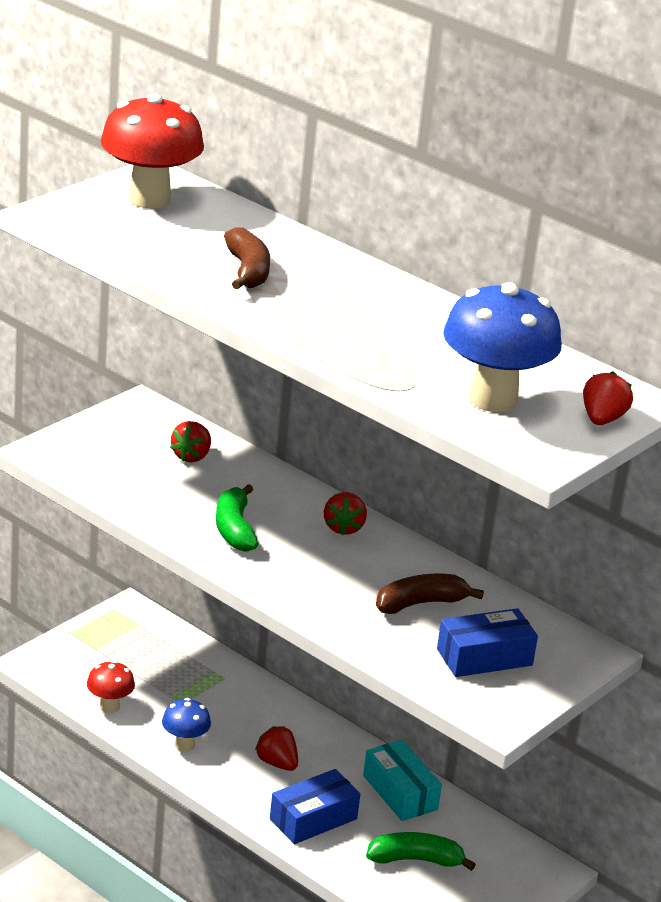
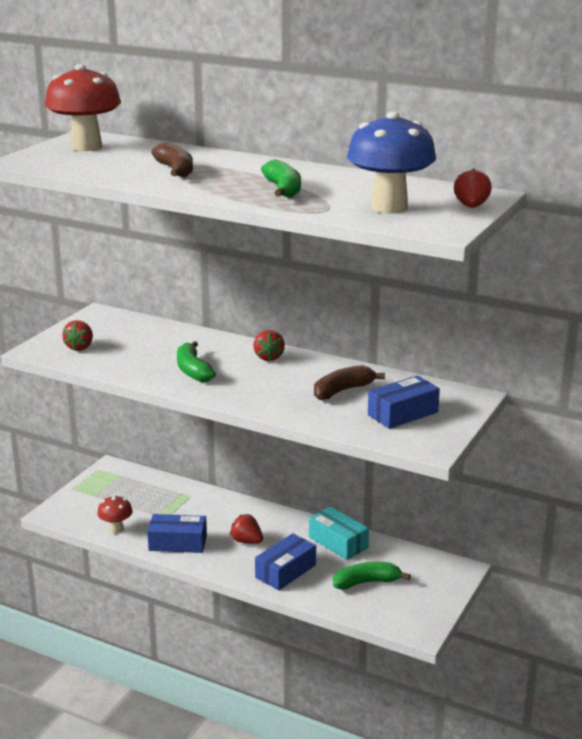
camera: 10 degrees left, 5 degrees down
(184, 745) = (178, 543): blue mushroom -> blue box
(191, 456) = (145, 335): red strawberry -> red strawberry (80, 347)
(372, 337) = (283, 189): none -> green banana

